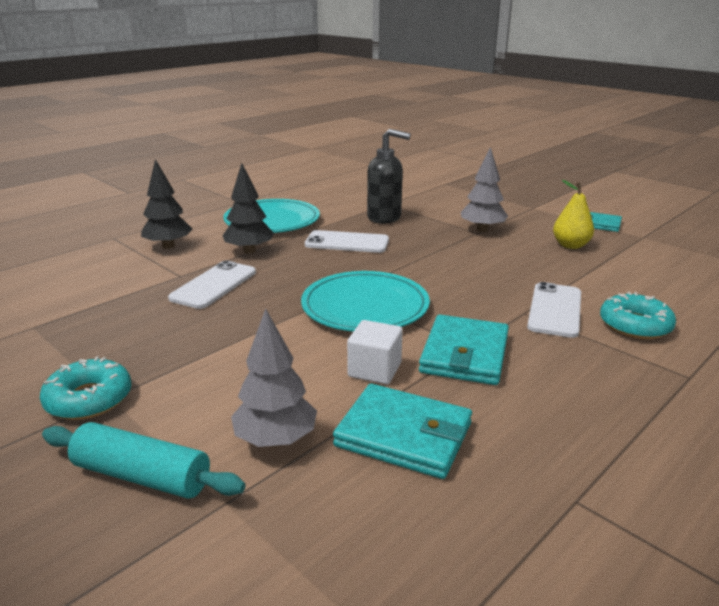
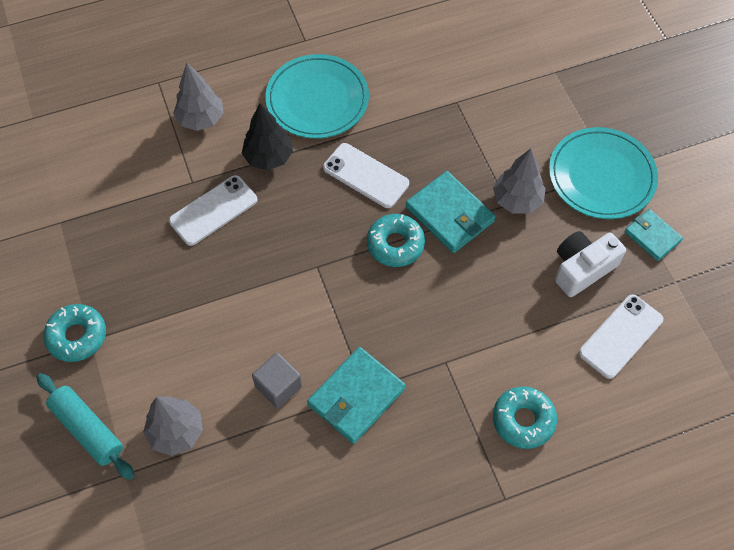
camera: 25 degrees right, 35 degrees up
(168, 246) = (201, 119): black tree -> grey tree
(365, 306) = (319, 297): turquoise plate -> turquoise plate (601, 176)
(374, 370) = (278, 386): white cube -> grey cube
(384, 218) = (433, 135): black soap dispenser -> none
(404, 435) = (258, 464): turquoise wallet -> turquoise wallet (450, 214)
(407, 266) = (395, 244): none -> turquoise donut
(554, 310) = (474, 369): white phone -> white phone (620, 336)
(570, 245) = (582, 268): yellow pear -> white camera

